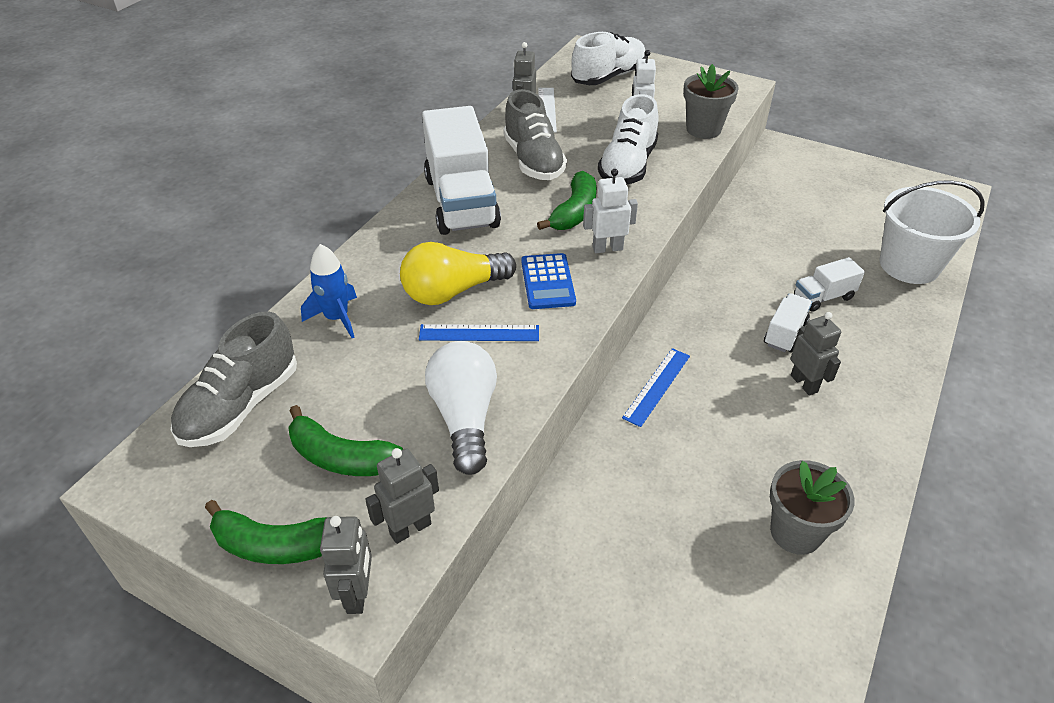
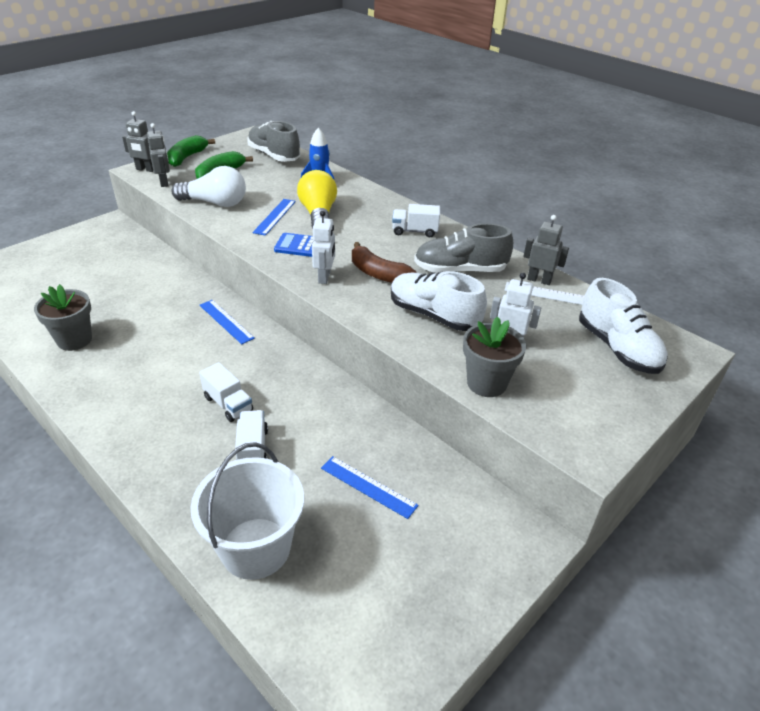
camera: 105 degrees right, 5 degrees down
(461, 202) = (415, 231): white truck -> white truck, size x0.48
(574, 212) = (378, 273): green banana -> brown banana
(803, 223) = (368, 486): none -> blue ruler
(804, 383) = (172, 392): grey robot -> none

